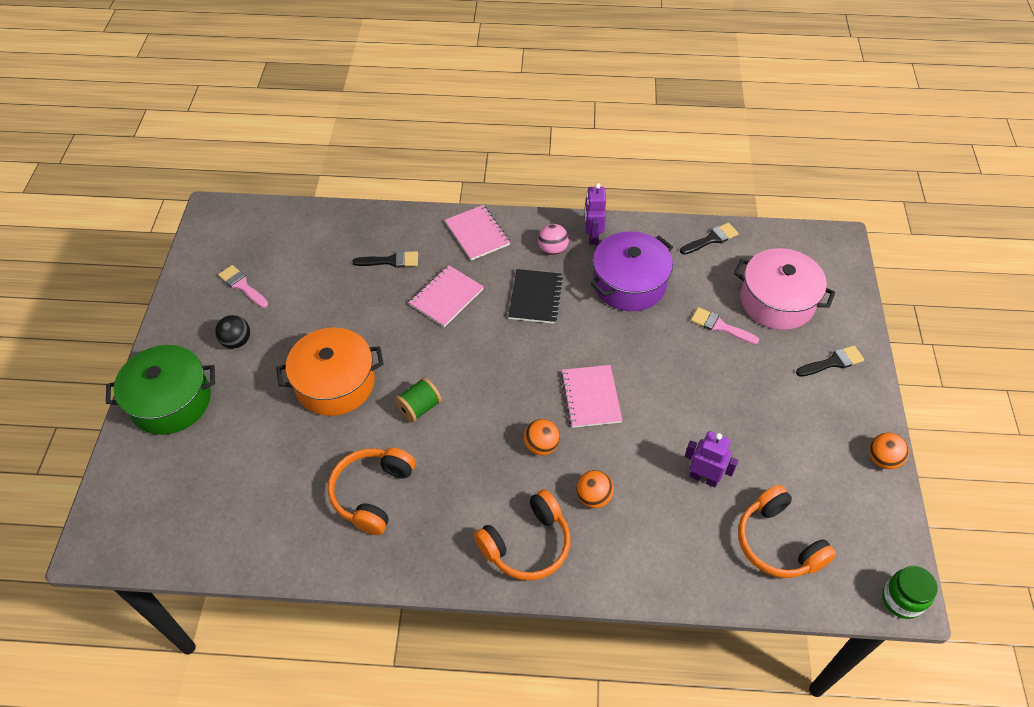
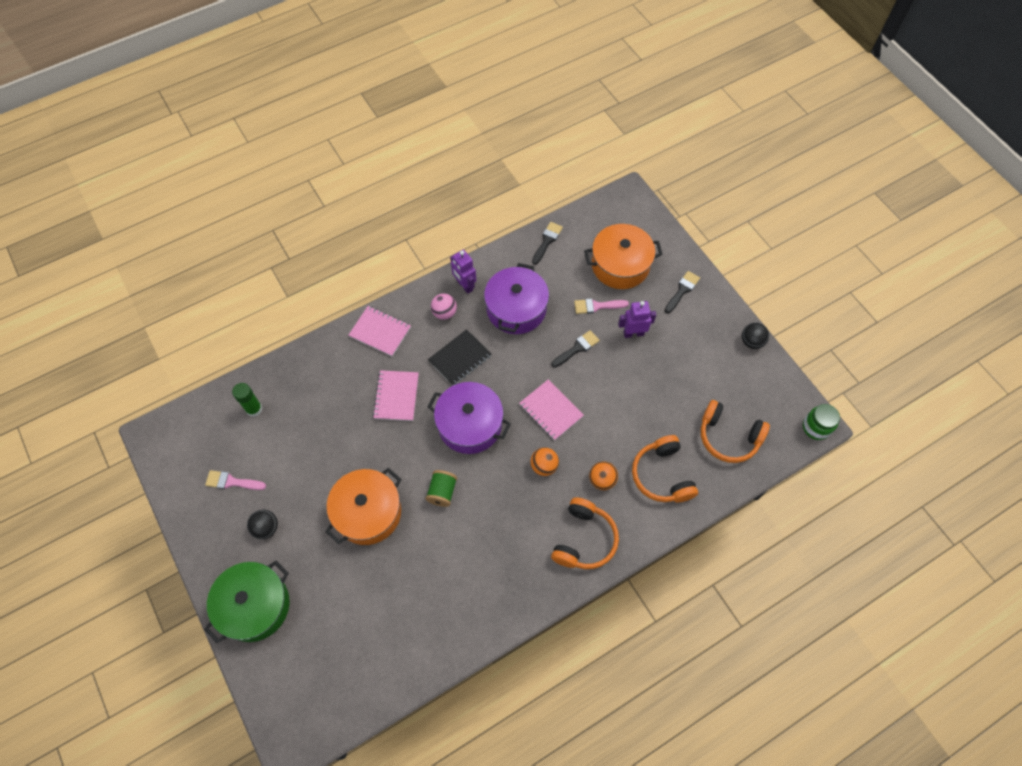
camera: 35 degrees left, 10 degrees up
(311, 237) = (254, 409): none -> green glue stick
(372, 493) = (458, 574): orange headphones -> orange headphones (662, 475)
(391, 261) = (332, 392): black brush -> black brush (577, 348)
(496, 362) = (470, 425): none -> purple pot
(535, 297) = (460, 358): black notebook -> black notebook turned 75 degrees clockwise
(703, 478) = (658, 422): purple robot -> purple robot (633, 333)
(777, 301) = (620, 265): pink pot -> orange pot
(882, 459) = (751, 341): orange ball -> black ball

